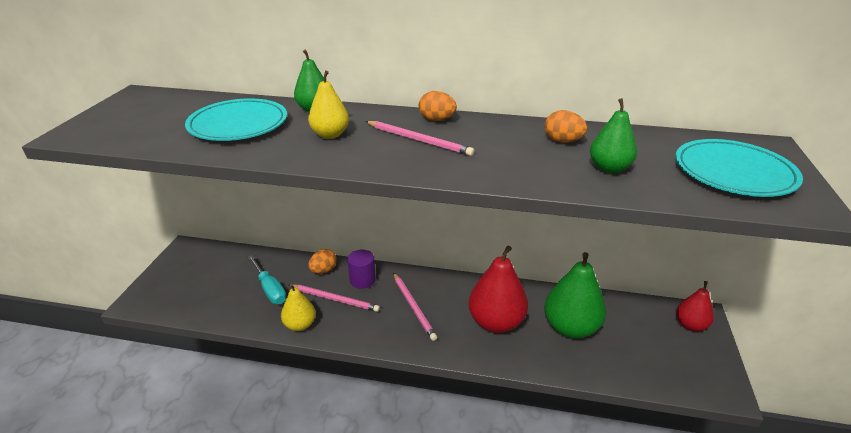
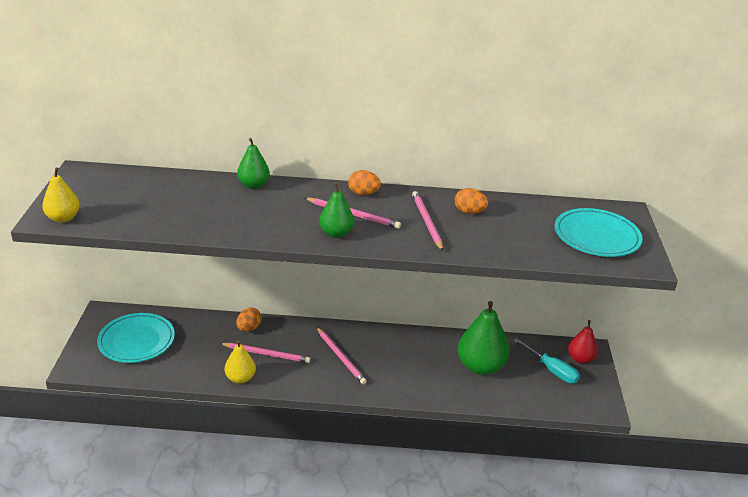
camera: 10 degrees left, 0 degrees up
(238, 124) = (193, 203): turquoise plate -> turquoise plate (136, 341)
(270, 289) = (202, 348): turquoise screwdriver -> turquoise screwdriver (551, 370)
(330, 135) = (277, 211): yellow pear -> yellow pear (63, 218)
(362, 280) = (288, 335): purple cylinder -> none
(496, 322) = (416, 366): red pear -> none
(508, 150) = (427, 222): none -> pink pencil
(609, 168) = (505, 236): green pear -> green pear (336, 233)

